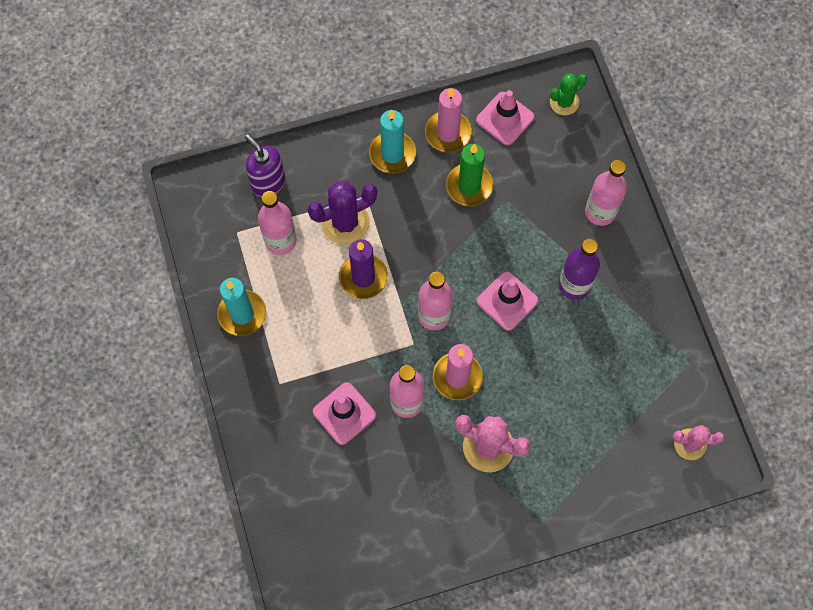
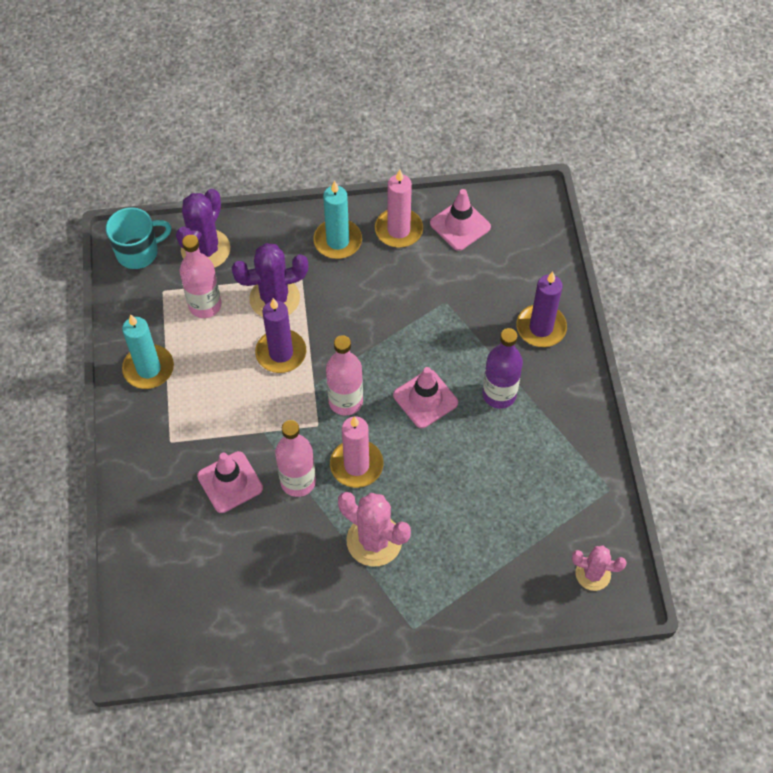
camera: 10 degrees right, 10 degrees down
(204, 196) = (138, 252): none -> turquoise mug
(268, 183) = (205, 249): purple soap dispenser -> purple cactus
(469, 186) = (409, 283): green candle -> none
(564, 102) = (524, 219): green cactus -> none
(600, 212) = (541, 328): pink bottle -> purple candle

